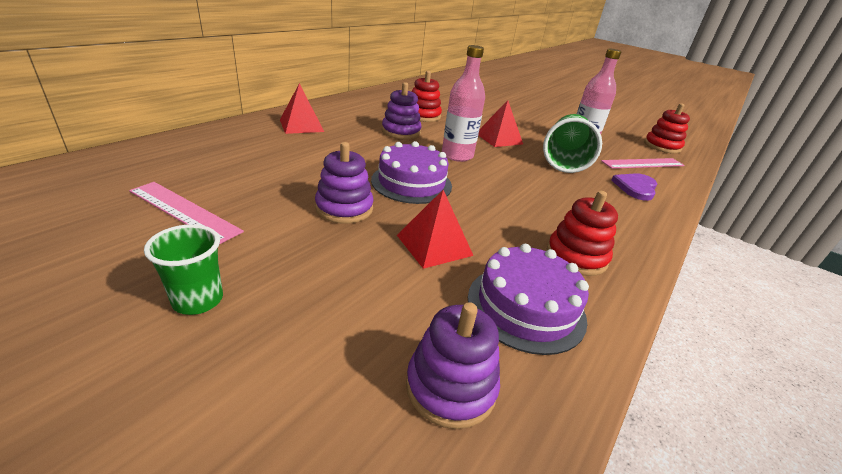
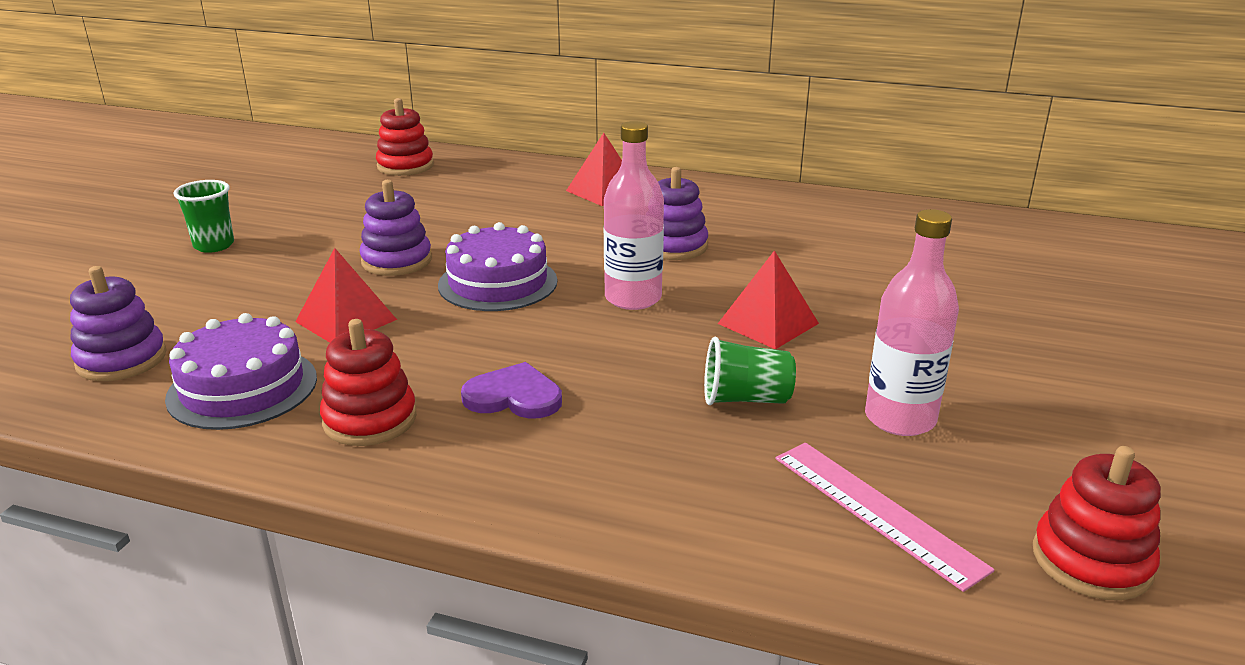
camera: 75 degrees right, 5 degrees down
(184, 211) = (342, 203): pink ruler -> none
(423, 116) = (777, 248): red stacking toy -> red stacking toy (405, 166)
(565, 160) = (745, 399): green cup -> green cup, size x0.61
(635, 188) = (697, 490): purple heart -> purple heart (514, 396)

